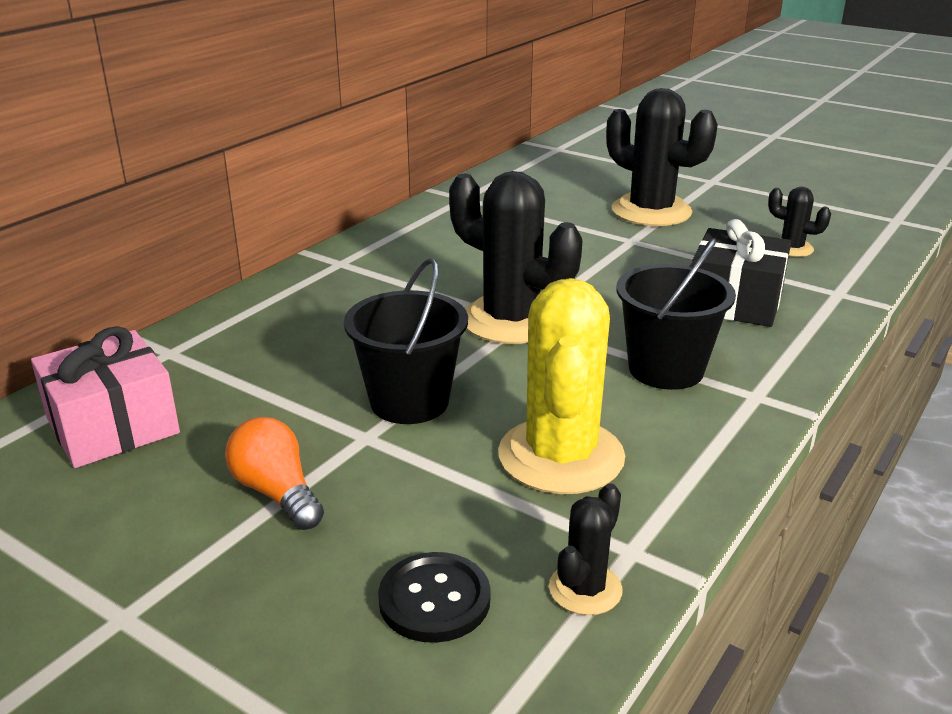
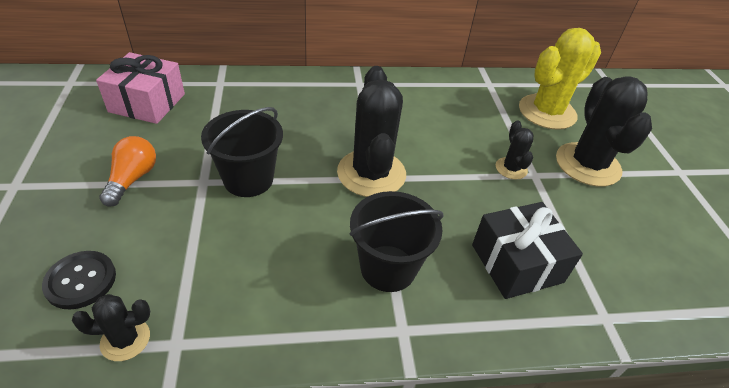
camera: 45 degrees right, 15 degrees up
(561, 456) = (246, 266): yellow cactus -> yellow cactus (547, 112)
(791, 248) = (638, 260): black cactus -> black cactus (511, 168)

